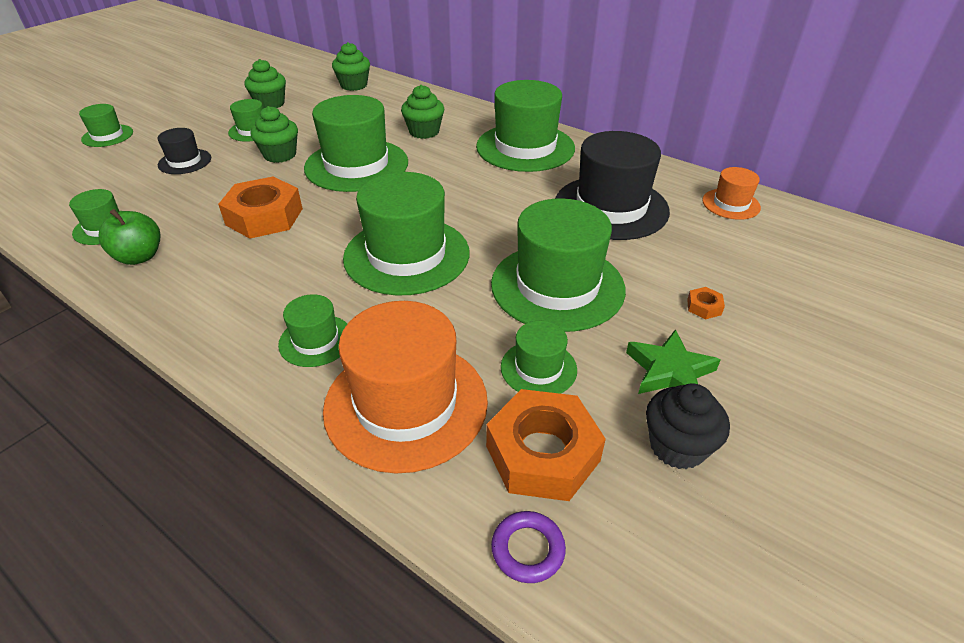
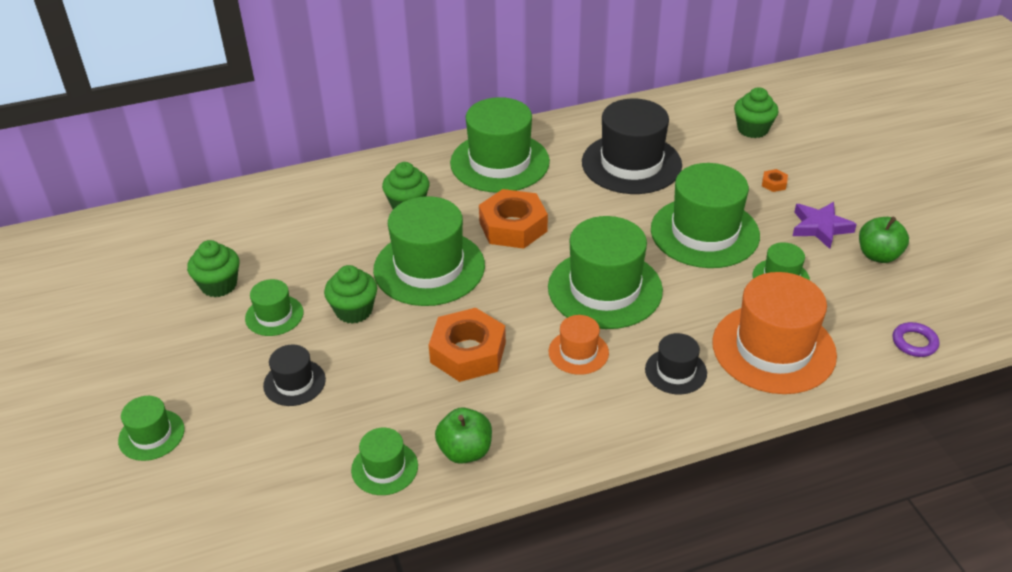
camera: 55 degrees left, 0 degrees up
(316, 340) = (675, 371): green hat -> black hat
(354, 85) = (245, 212): green cupcake -> green cupcake (752, 129)
(543, 453) = (852, 308): orange nut -> orange nut (513, 226)
(669, 371) = (820, 227): green star -> purple star
(677, 446) = (878, 255): black cupcake -> green apple
(731, 204) = (676, 112): orange hat -> orange hat (578, 352)

